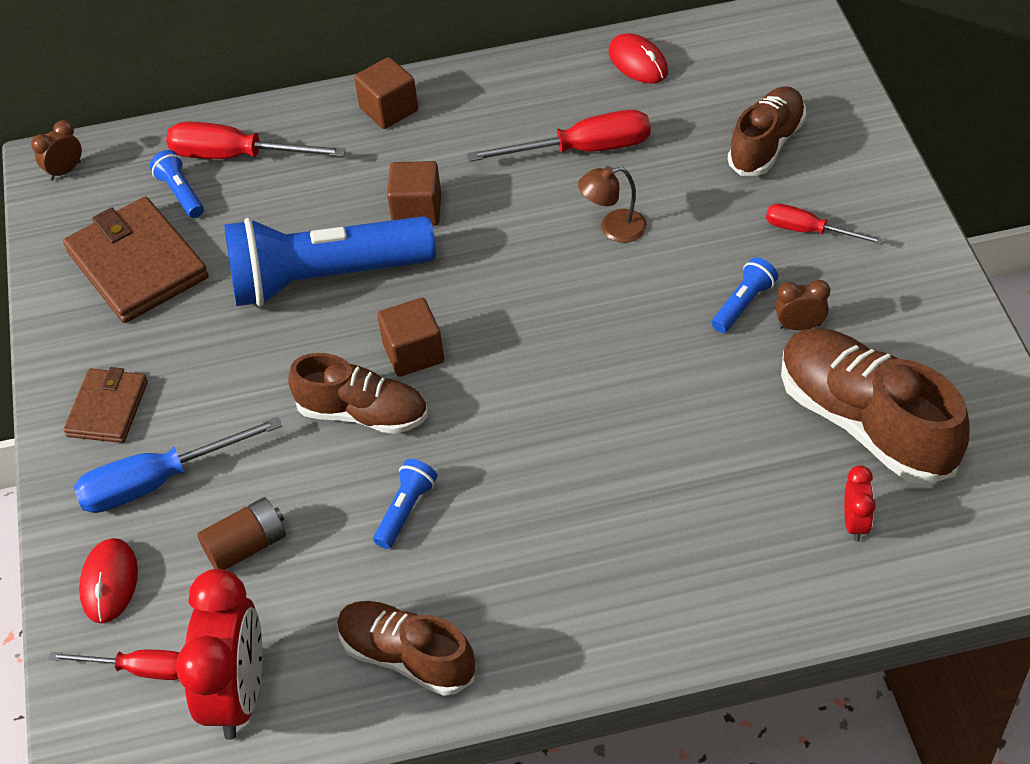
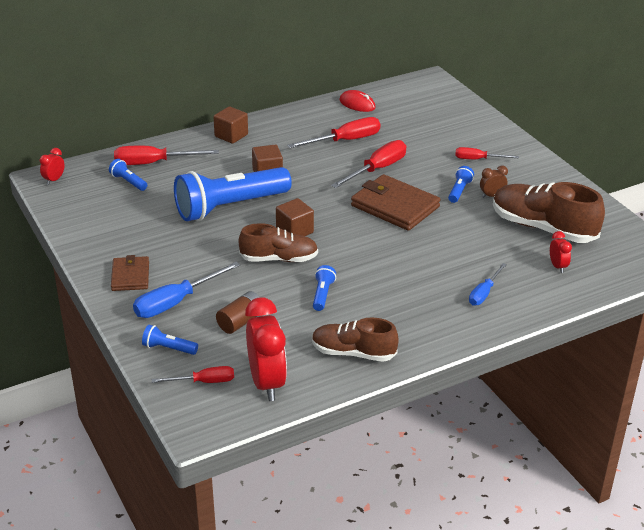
camera: 20 degrees left, 15 degrees down
(65, 171) = (54, 180): brown clock -> red clock
(109, 582) = (168, 348): red mouse -> blue flashlight
(137, 264) = (117, 214): brown wallet -> brown wallet (395, 206)
(613, 228) = (377, 169): brown lamp -> red screwdriver
(691, 562) = (484, 293): none -> blue screwdriver
(766, 144) = (440, 129): brown shoe -> none

